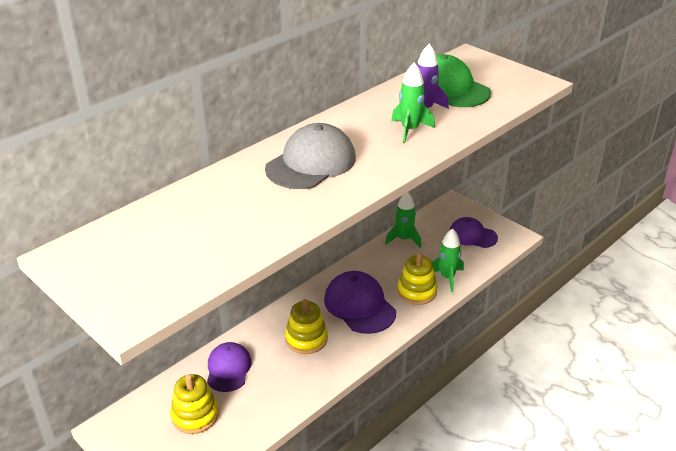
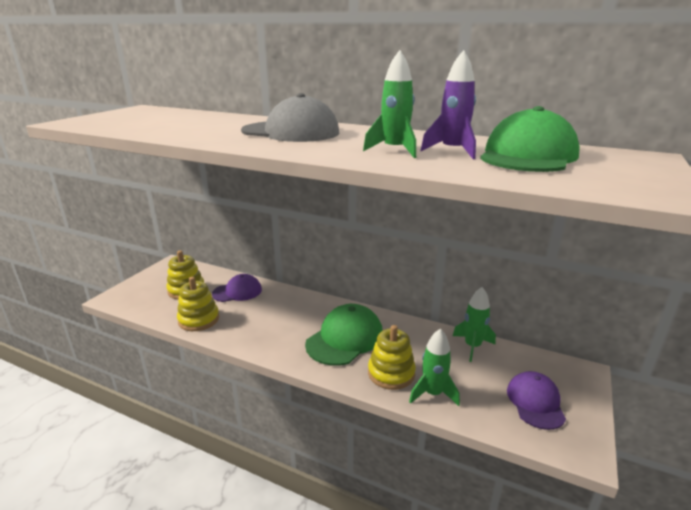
camera: 70 degrees right, 10 degrees down
(306, 339) = (285, 319): yellow stacking toy -> yellow stacking toy (199, 319)
(359, 306) = (345, 339): purple cap -> green cap

